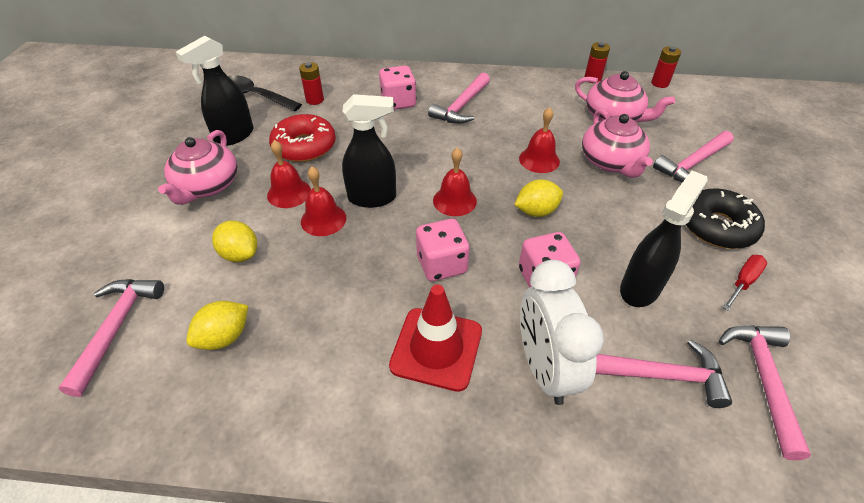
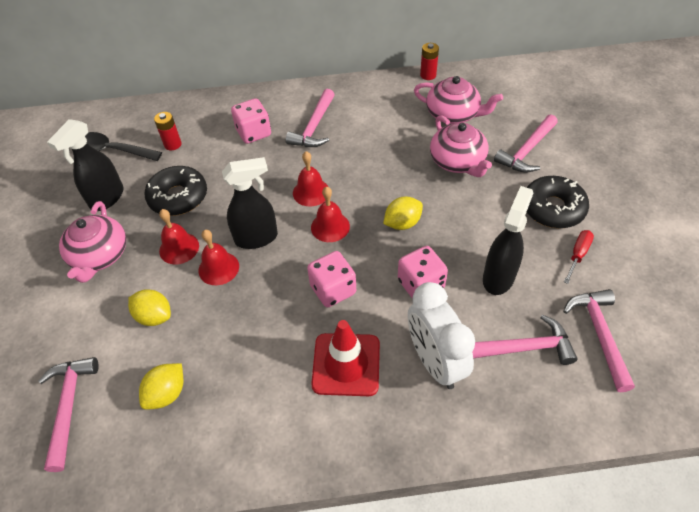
camera: 10 degrees left, 5 degrees up
(304, 146) = (178, 197): red donut -> black donut
(539, 160) = (395, 171): red bell -> red bell (311, 192)
(659, 83) = (488, 70): red battery -> none

